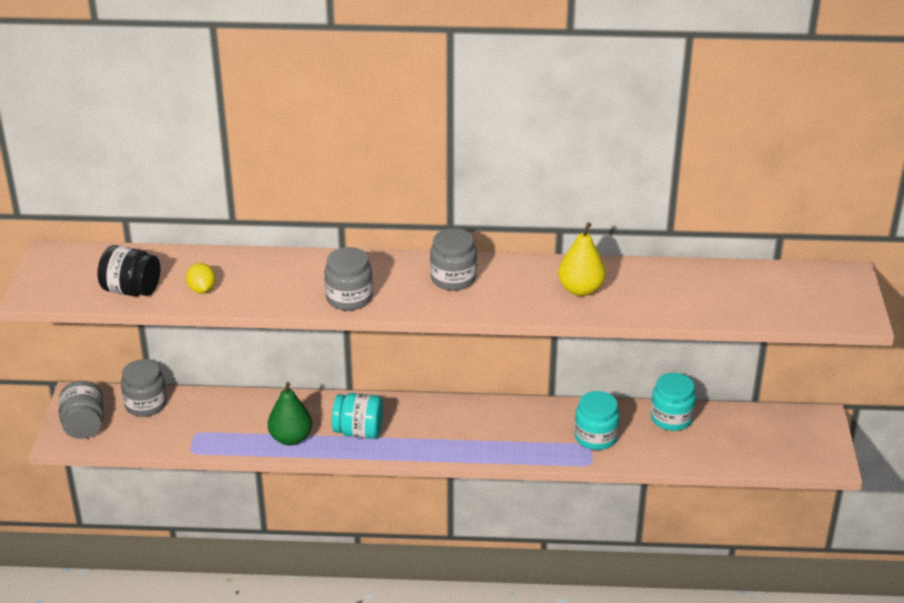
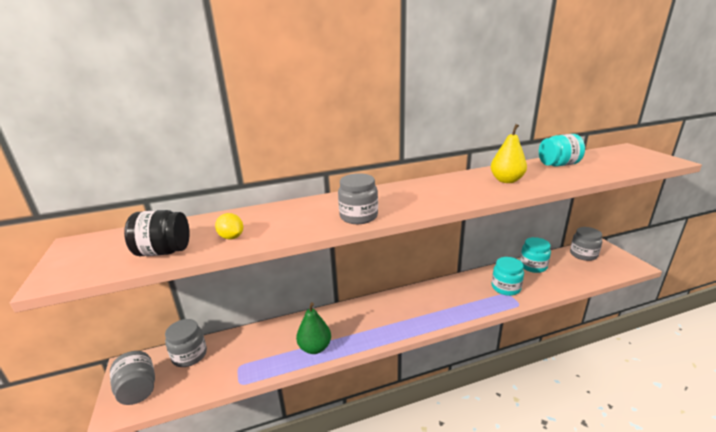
camera: 20 degrees left, 10 degrees down
(359, 431) = (360, 328): turquoise jar -> turquoise jar (558, 165)
(453, 278) = (420, 191): grey jar -> grey jar (583, 254)

